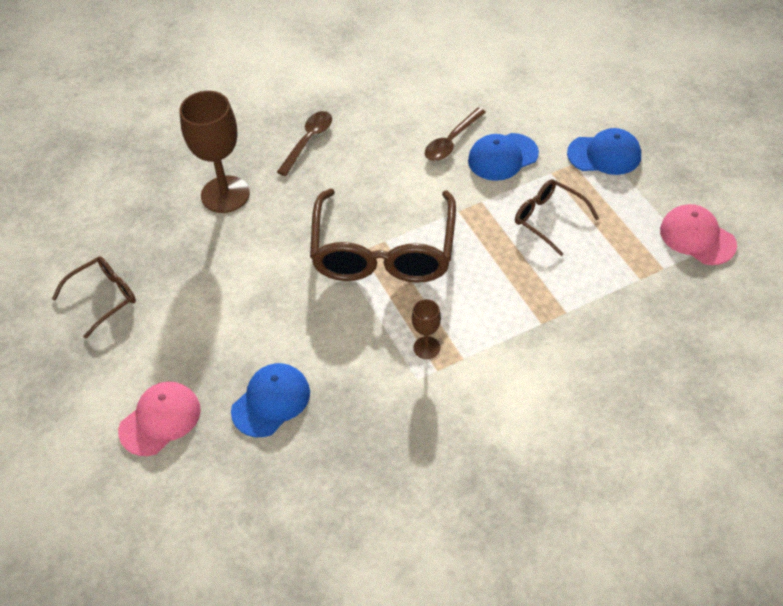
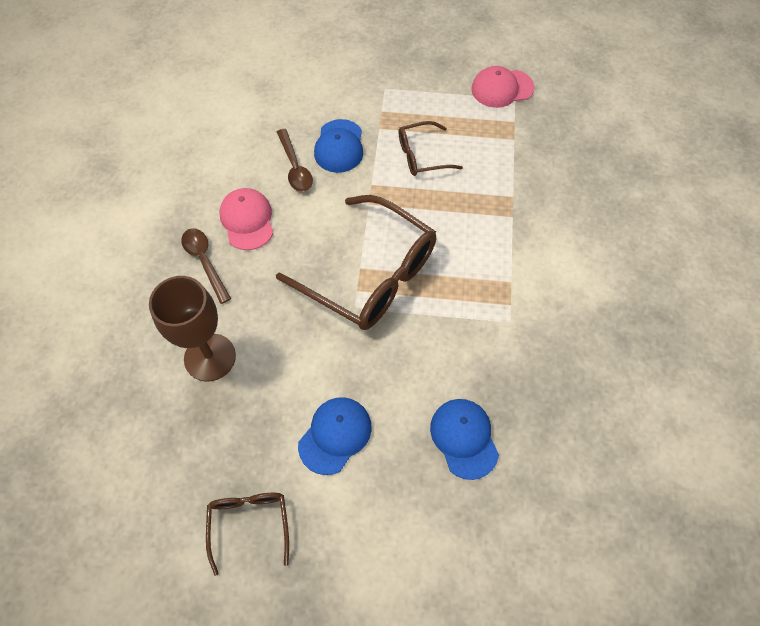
camera: 60 degrees left, 10 degrees up
(160, 420) = (425, 540): pink cap -> pink cap (247, 220)
(426, 347) = (485, 299): brown goblet -> none
(604, 155) = (388, 89): blue cap -> blue cap (335, 435)

